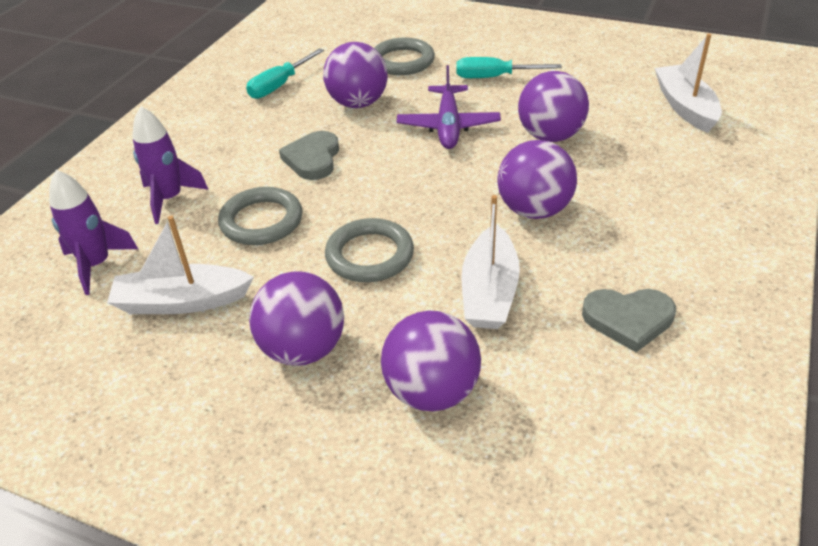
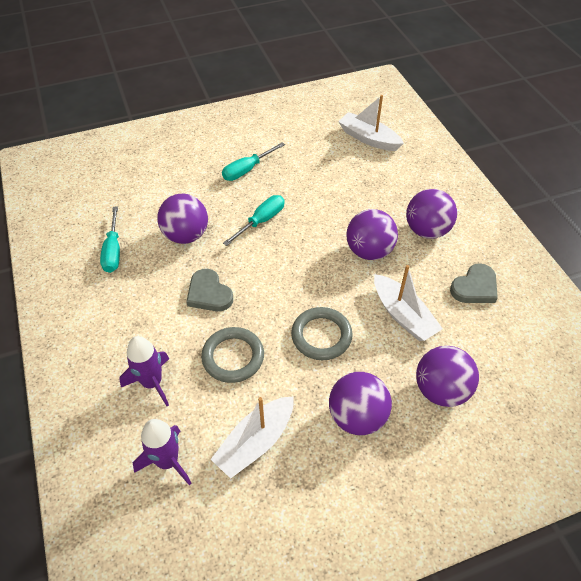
camera: 45 degrees left, 10 degrees up
(402, 61) = (175, 186): grey ring -> none
(448, 126) = (261, 221): purple plane -> turquoise screwdriver
(550, 136) = (324, 196): purple ball -> purple ball (427, 230)

